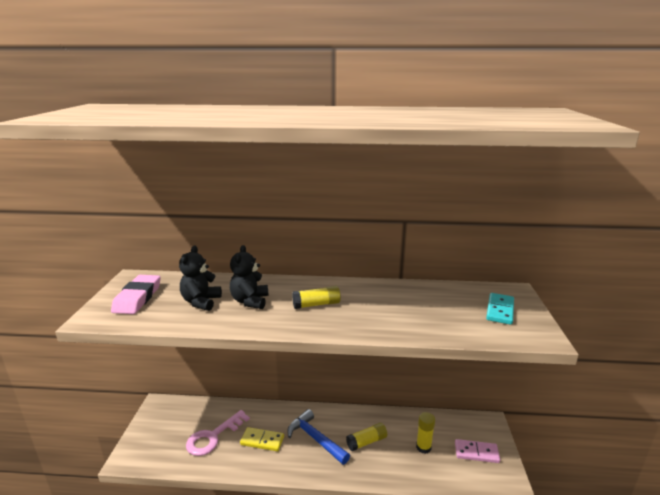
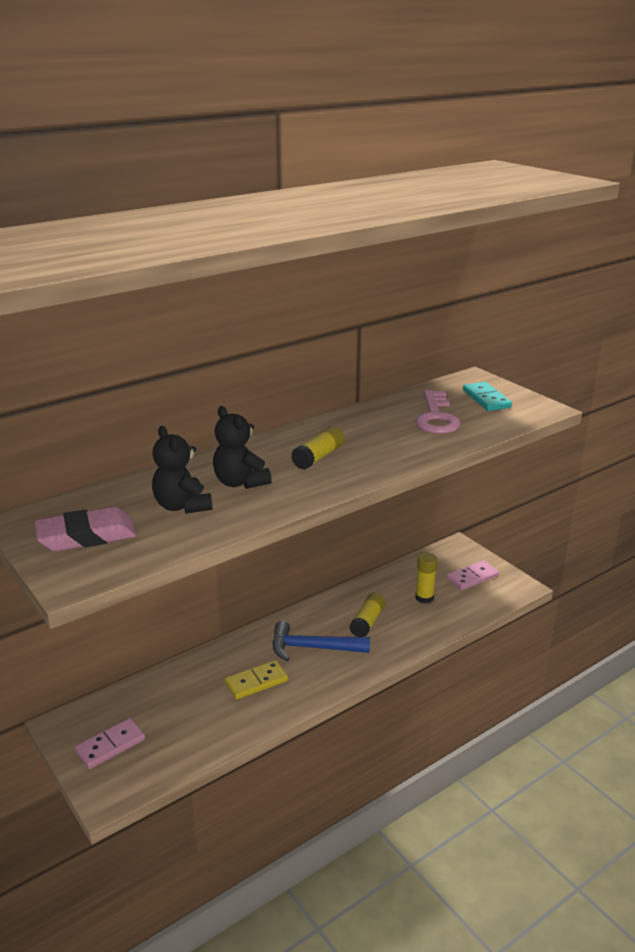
camera: 40 degrees left, 5 degrees up
(137, 298) = (86, 536): pink eraser -> pink eraser turned 75 degrees counterclockwise
(160, 431) = (110, 745): none -> pink domino
(213, 436) = (191, 711): pink key -> pink key (436, 417)

